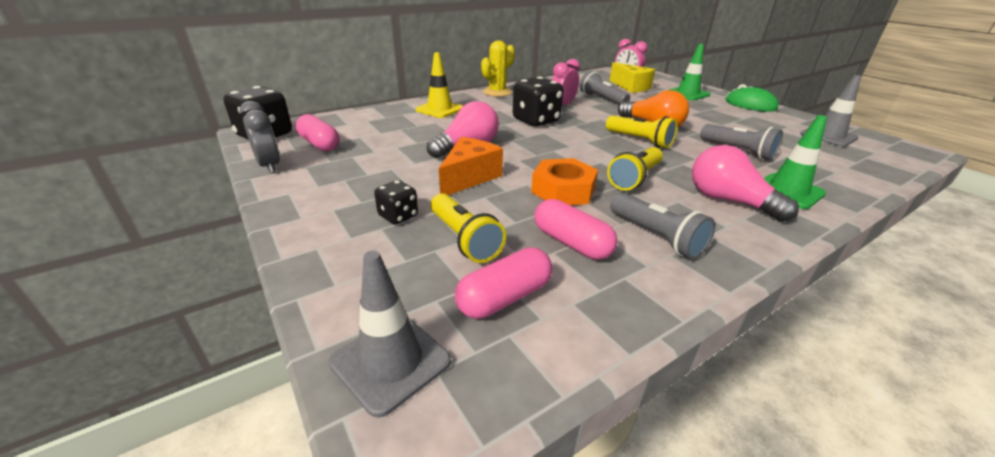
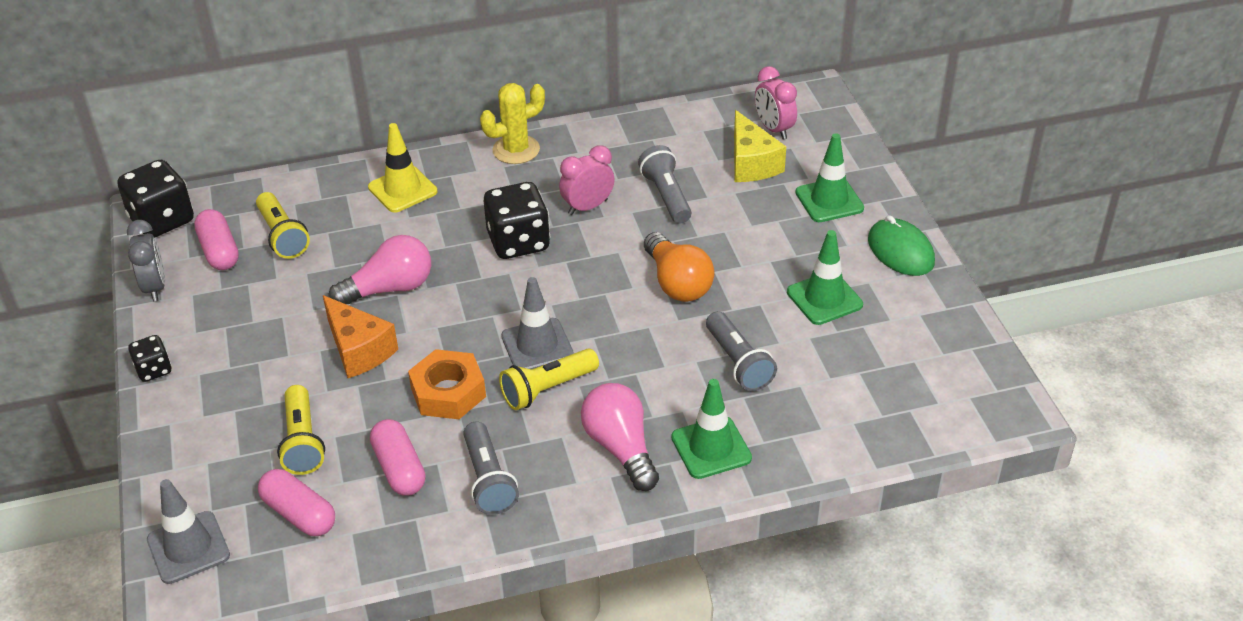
camera: 20 degrees right, 10 degrees up
(398, 216) = (256, 397): black dice -> black dice (154, 370)
(469, 177) = (359, 350): orange cheese -> orange cheese turned 90 degrees clockwise
(504, 297) = (299, 514): pink capsule -> pink capsule turned 60 degrees clockwise
(639, 141) = (624, 315): yellow flashlight -> yellow flashlight (282, 236)
(741, 123) = (824, 298): none -> green traffic cone
(828, 136) = (919, 355): grey traffic cone -> grey traffic cone (537, 345)

